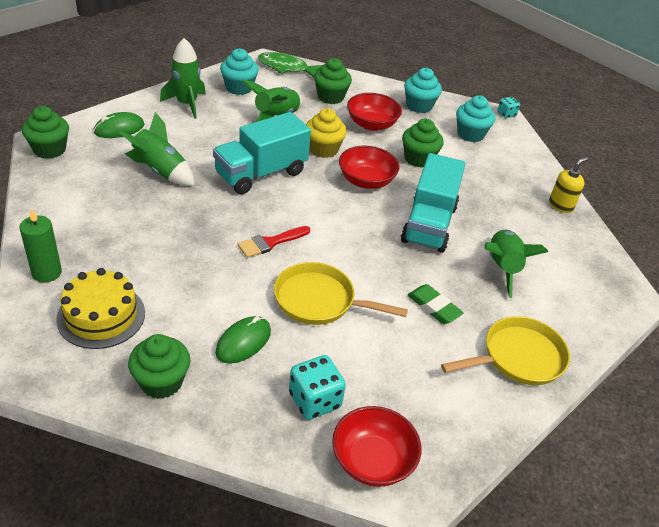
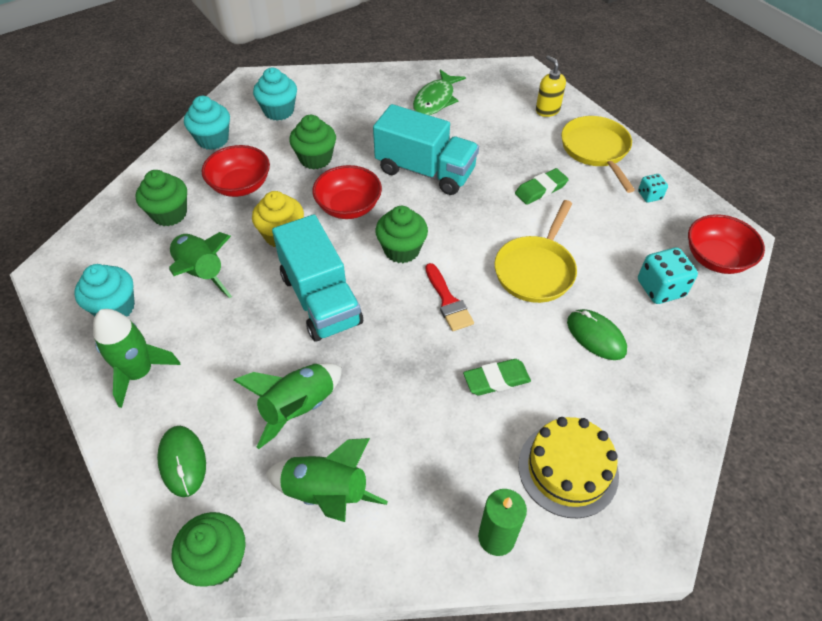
camera: 75 degrees left, 10 degrees up
(161, 382) = (655, 409): green cupcake -> green cupcake (402, 250)
(189, 273) = (496, 379): none -> green eraser
(286, 67) = (79, 251): green fish -> green fish (435, 100)
(502, 268) = (489, 135): green rocket -> green rocket (326, 493)
(506, 114) = (247, 77): turquoise dice -> turquoise dice (649, 195)
(561, 205) = (405, 78): yellow soap dispenser -> yellow soap dispenser (547, 110)

